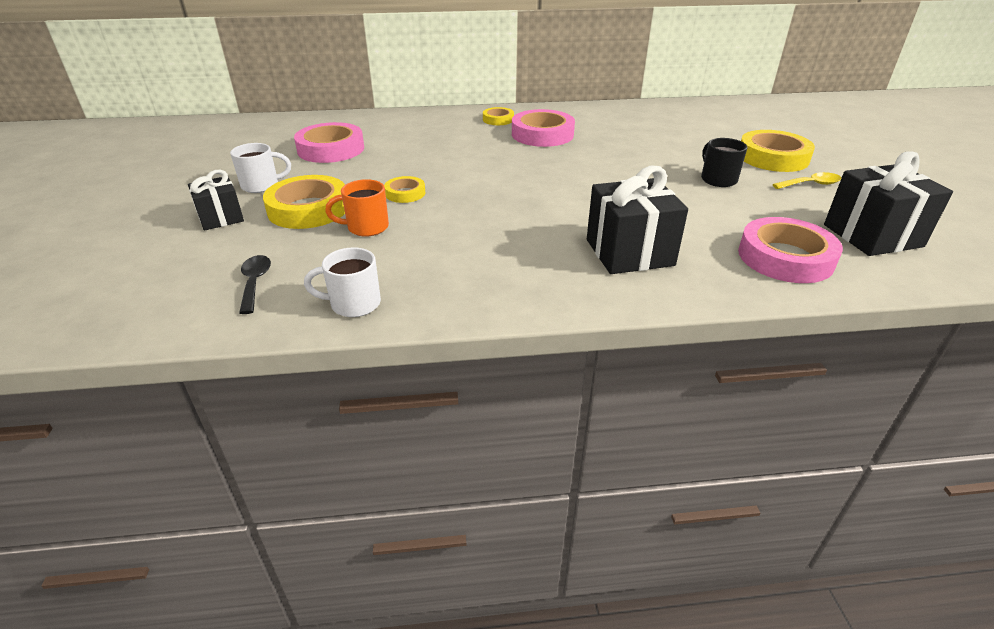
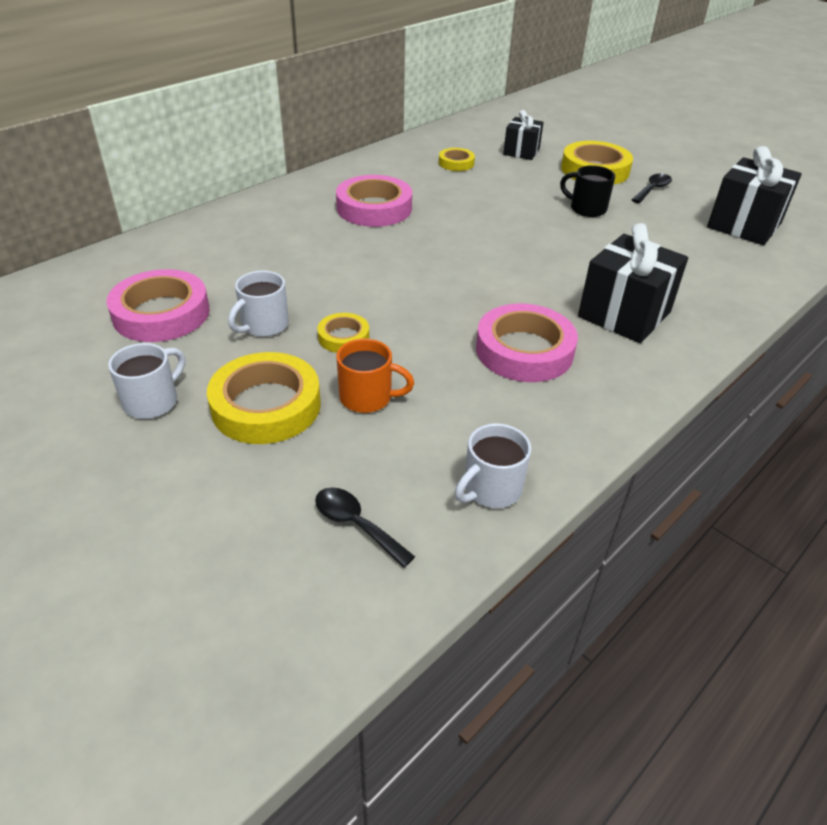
camera: 40 degrees left, 5 degrees up
(221, 218) = (174, 470): black gift -> black gift (521, 152)
(366, 227) = (367, 398): orange mug -> orange mug turned 120 degrees counterclockwise
(371, 172) = (264, 325): none -> white mug
(498, 119) = (301, 203): yellow tape -> yellow tape (456, 163)
(785, 257) = (722, 269): pink tape -> pink tape (524, 350)
(811, 184) = (652, 189): yellow spoon -> black spoon

